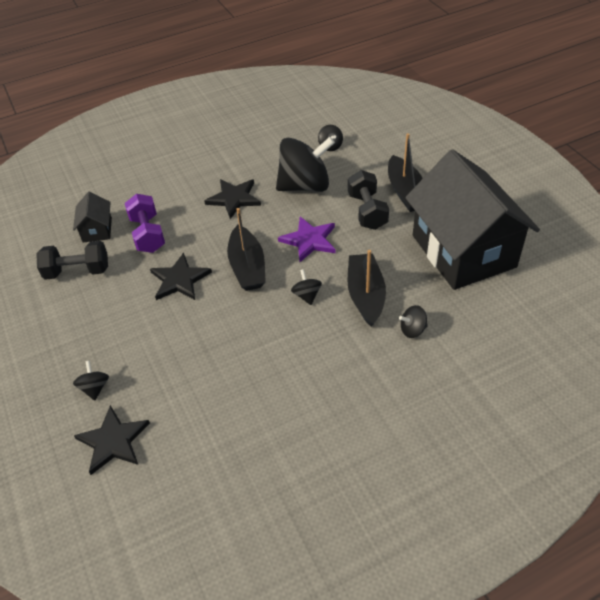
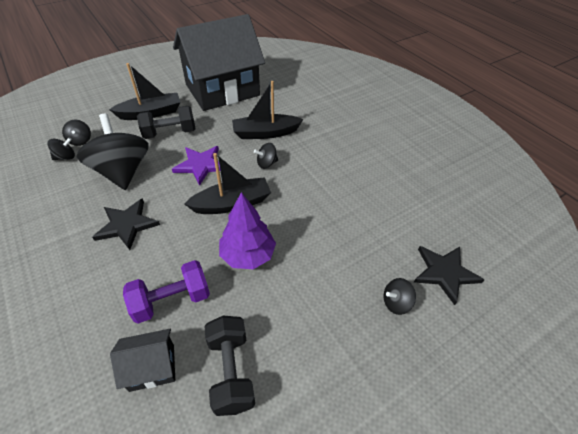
camera: 100 degrees left, 0 degrees up
(180, 280) = (248, 255): black star -> purple tree
(412, 330) = (296, 112): black spinning top -> black spinning top (80, 140)

